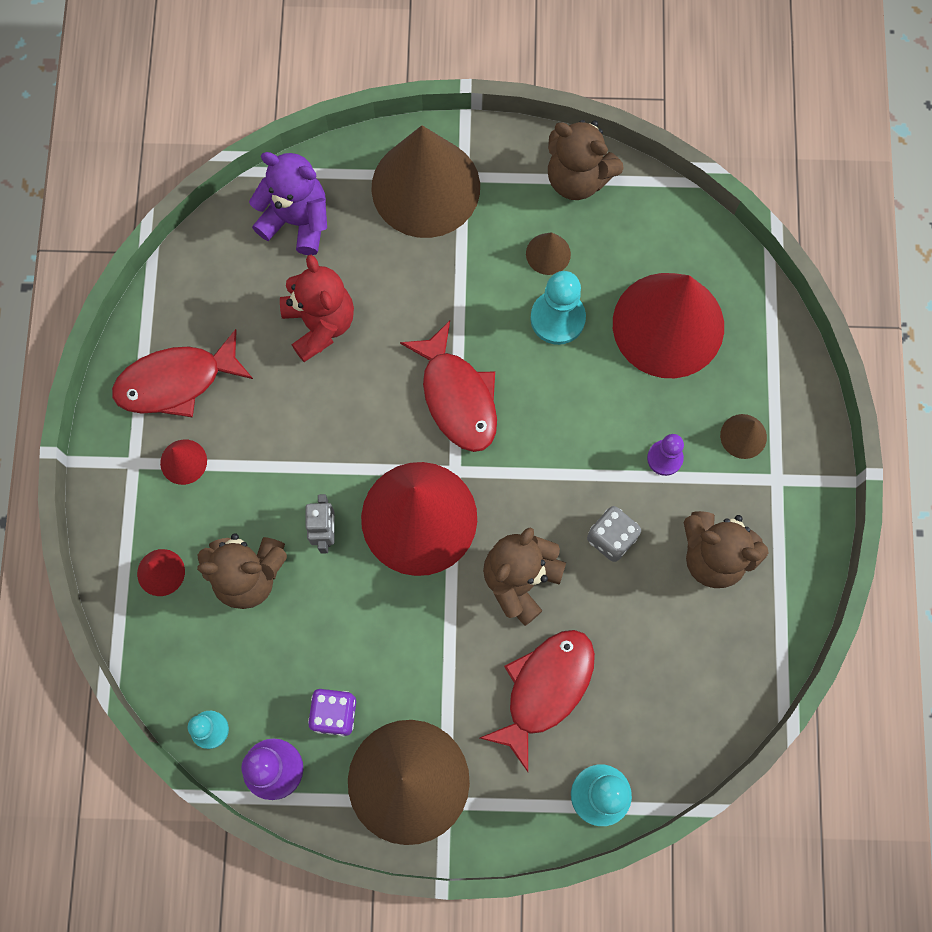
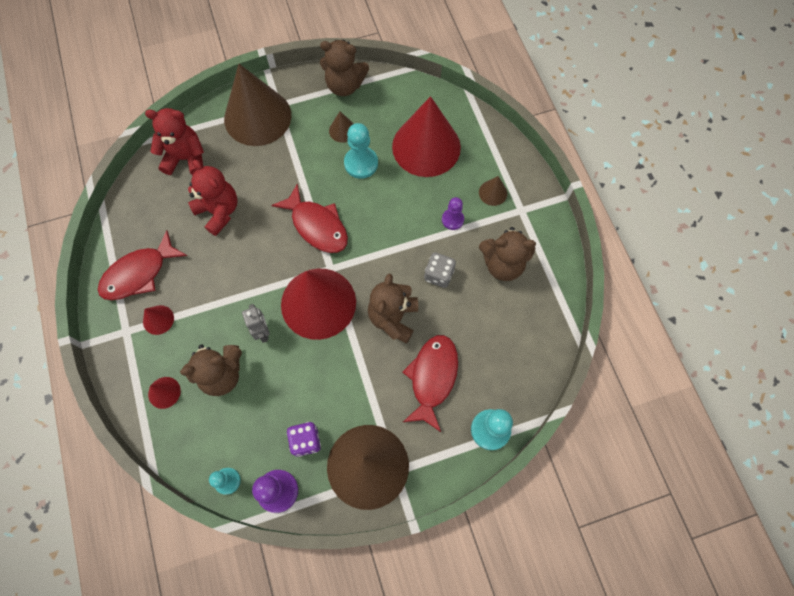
camera: 20 degrees left, 5 degrees down
(297, 221) = (186, 158): purple teddy bear -> red teddy bear

